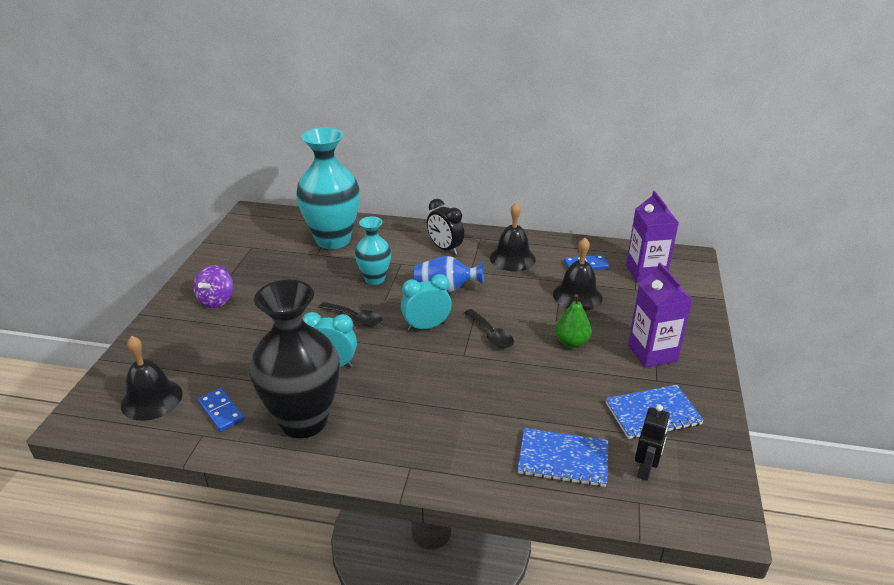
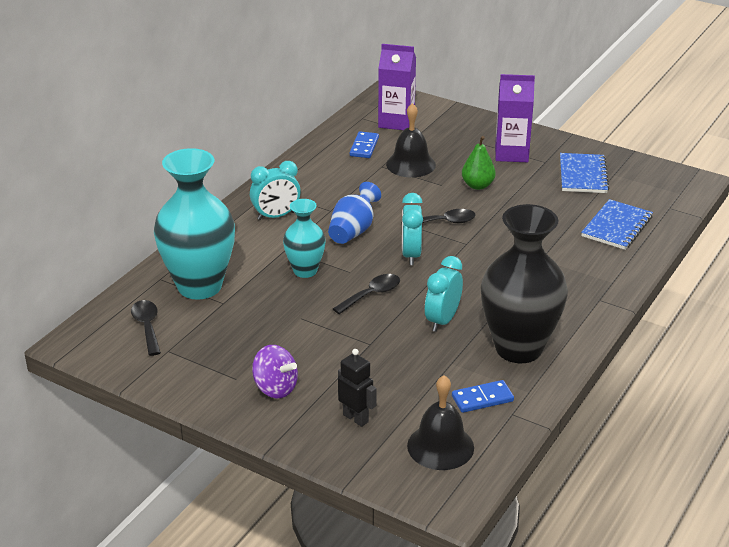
camera: 70 degrees left, 0 degrees up
(276, 233) = (147, 326): none -> black spoon
(445, 248) = (276, 216): black clock -> turquoise clock
(512, 258) = (324, 181): black bell -> none
(645, 470) = (640, 196): black robot -> black robot (356, 418)

